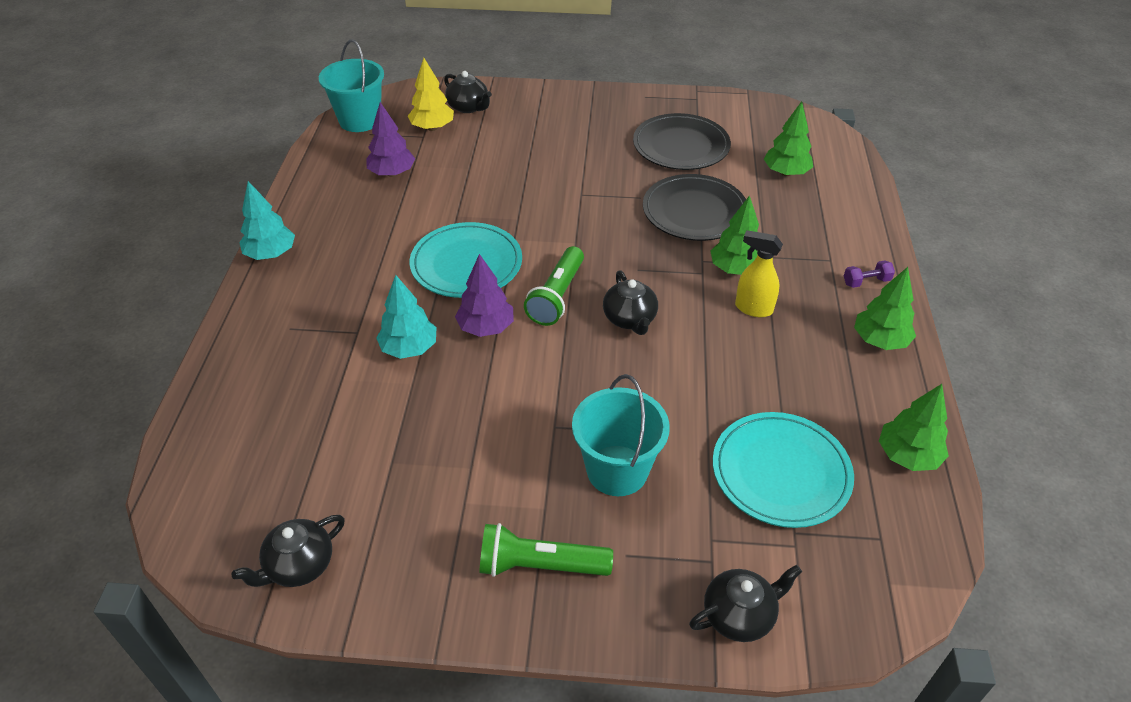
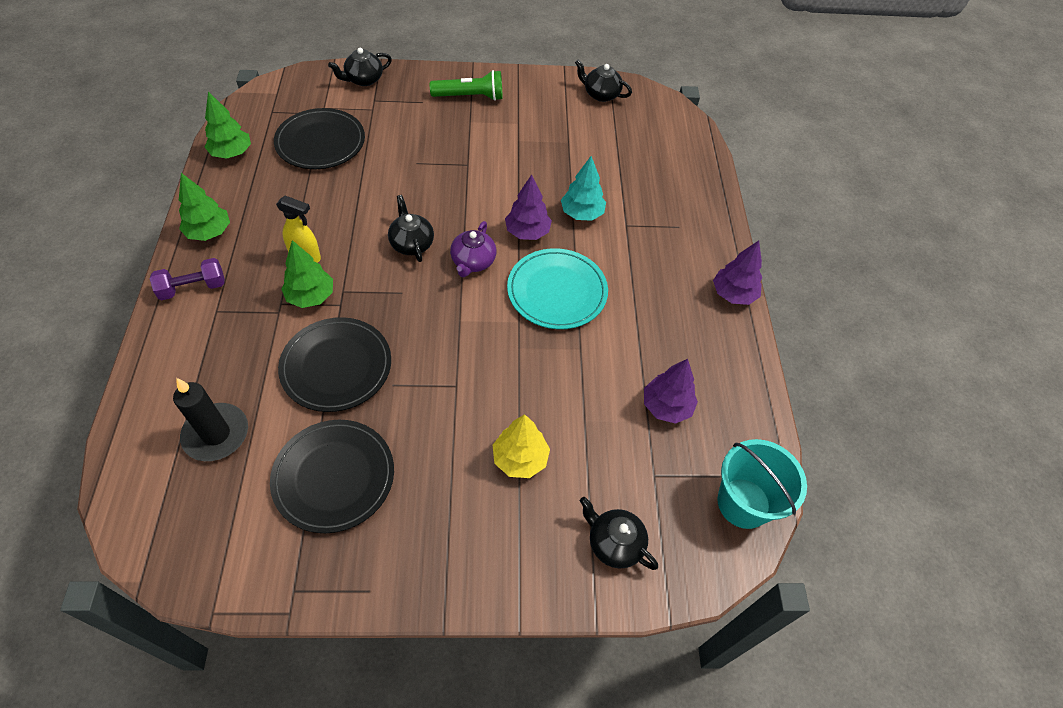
camera: 170 degrees right, 10 degrees up
(271, 254) = (733, 294): turquoise tree -> purple tree
(299, 565) = (600, 94): black teapot -> black teapot turned 105 degrees counterclockwise
(432, 128) = (648, 493): yellow tree -> yellow tree (520, 459)
(557, 296) = (473, 262): green flashlight -> purple teapot
(617, 470) = (426, 141): turquoise bucket -> none
(781, 472) = (320, 142): turquoise plate -> black plate
(786, 173) = (216, 434): green tree -> black candle
(866, 281) = (193, 288): purple dumbbell -> purple dumbbell, size x1.51

